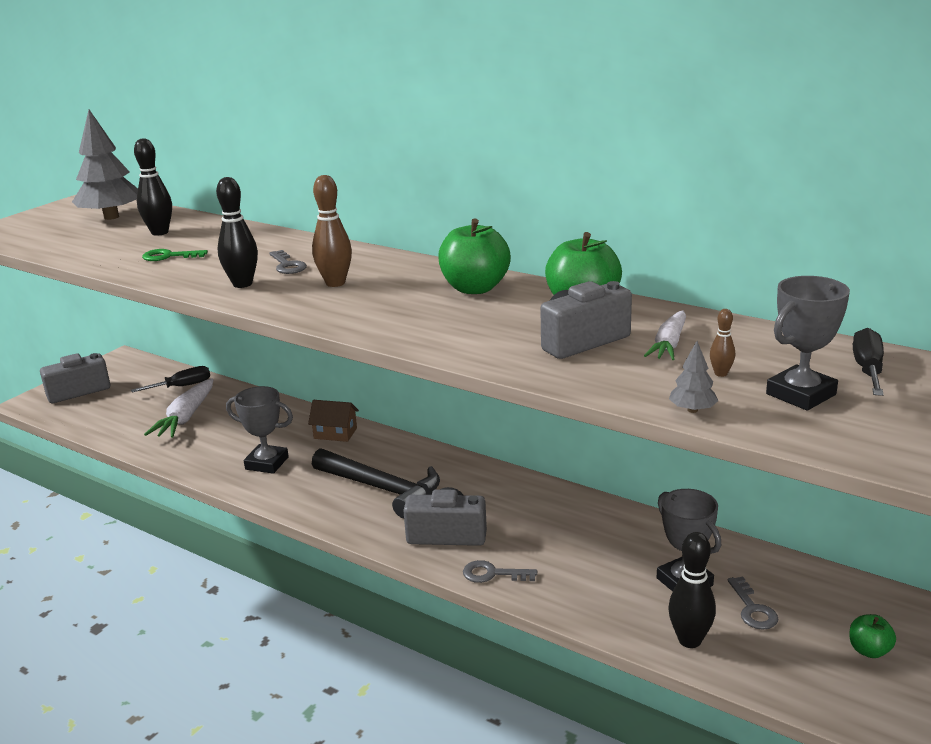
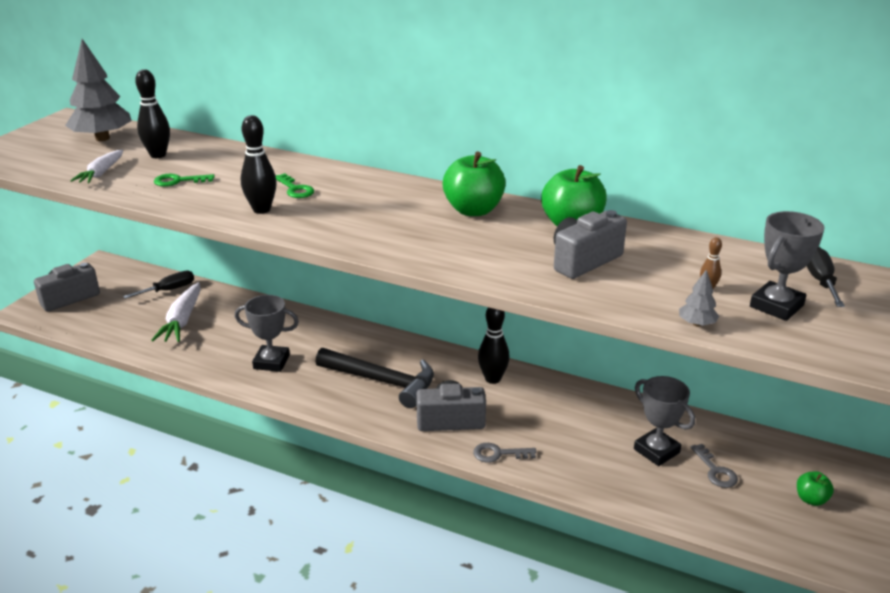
camera: 10 degrees left, 5 degrees up
(287, 265) = (295, 189): grey key -> green key
(335, 283) = (347, 207): brown bowling pin -> none
(335, 433) = (325, 330): brown house -> none
(669, 345) = (656, 262): white carrot -> white carrot (101, 173)
(689, 640) = (672, 501): black bowling pin -> black bowling pin (493, 379)

